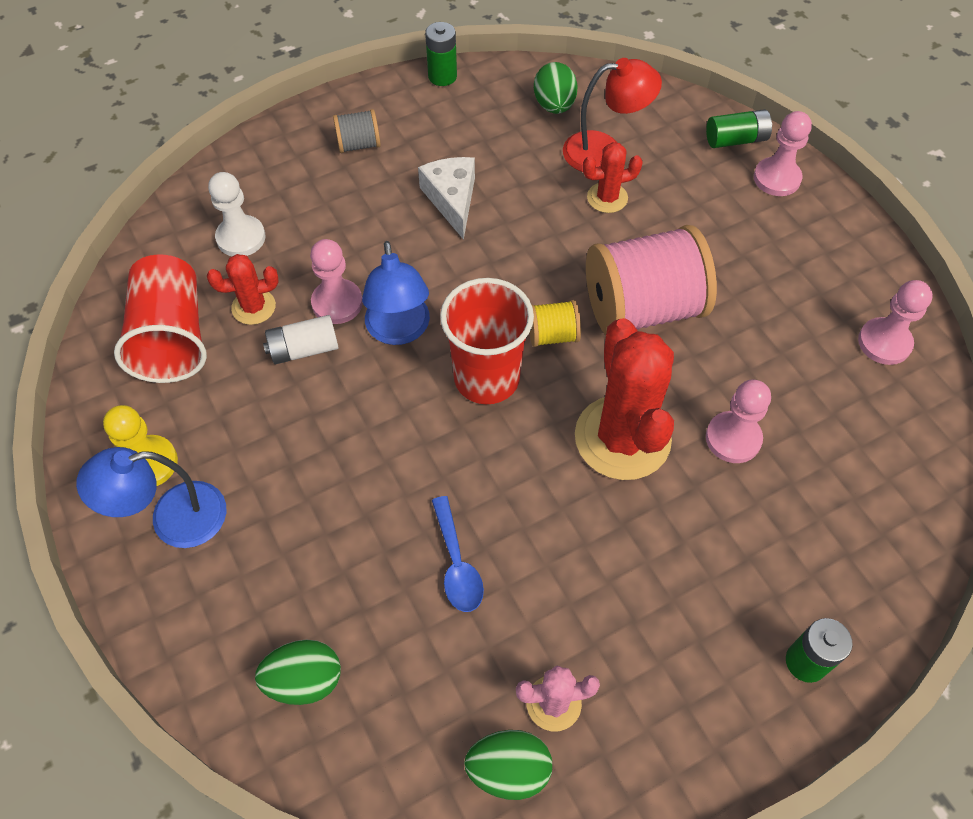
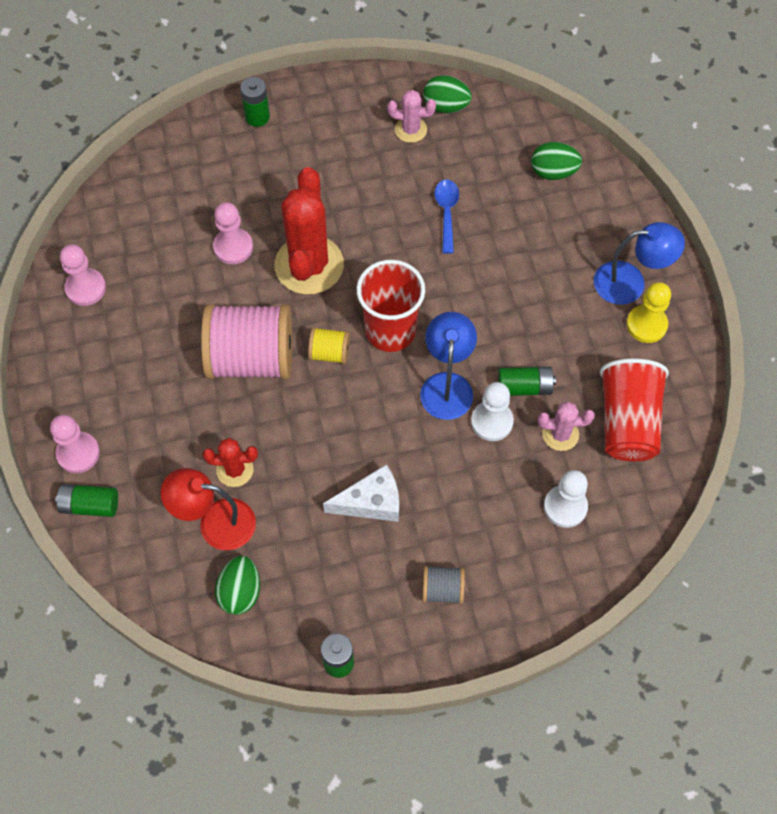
camera: 165 degrees left, 5 degrees up
(253, 307) = (560, 434): red cactus -> pink cactus
(304, 349) = (524, 387): white battery -> green battery
(337, 303) = (492, 422): pink pawn -> white pawn
(452, 200) = (371, 502): white cheese -> white cheese turned 105 degrees counterclockwise

